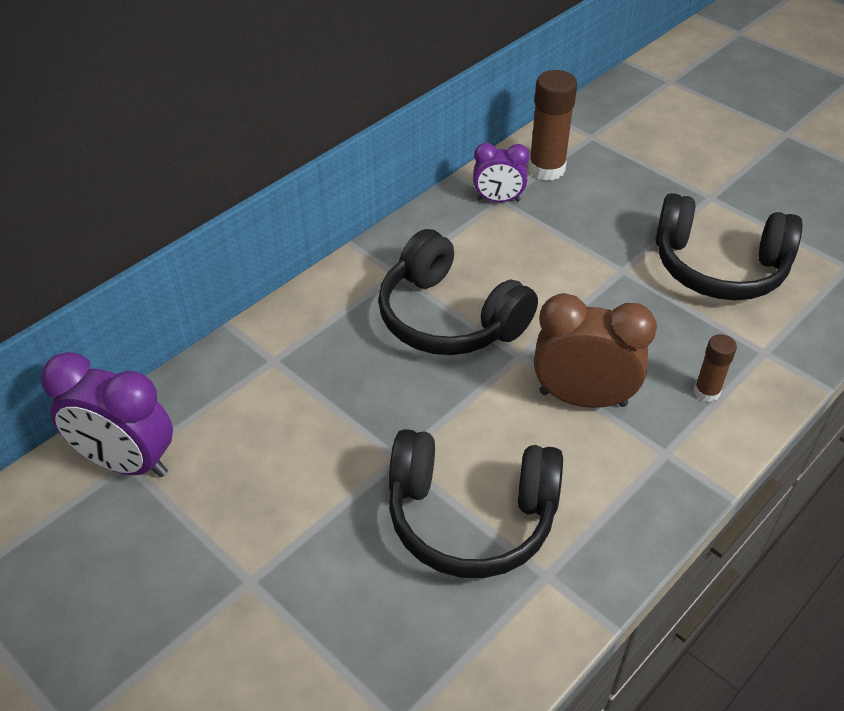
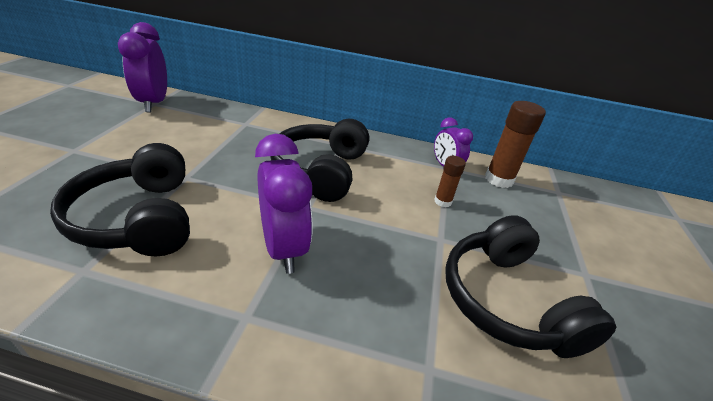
camera: 55 degrees right, 10 degrees down
(583, 398) = (283, 248): brown clock -> purple clock
(706, 392) = (340, 330): brown glue stick -> brown glue stick (443, 201)

